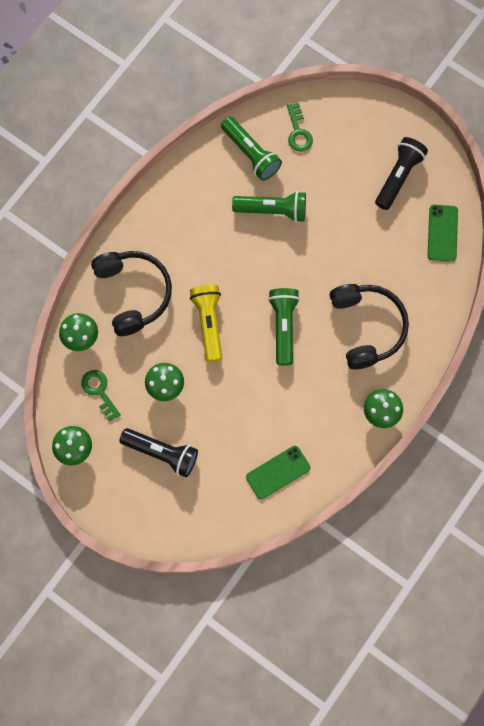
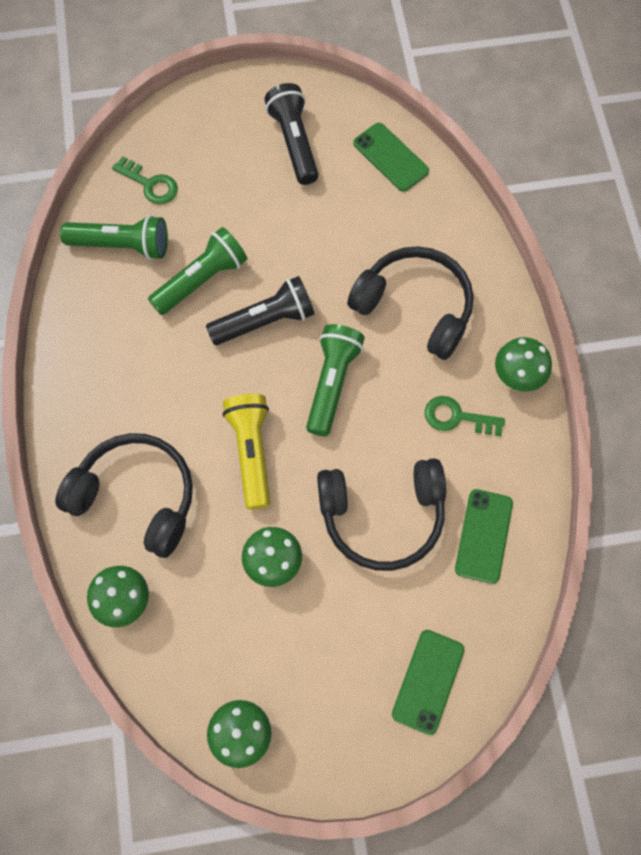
camera: 45 degrees left, 5 degrees down
(99, 391) = (205, 640): green key -> green key (457, 417)
(162, 453) = (344, 638): black flashlight -> black flashlight (265, 321)
(180, 510) = (428, 681): none -> green phone
(209, 323) = (251, 451): yellow flashlight -> yellow flashlight turned 45 degrees clockwise
(239, 415) = (382, 516): none -> black headphones
(283, 326) = (332, 382): green flashlight -> green flashlight turned 60 degrees clockwise

